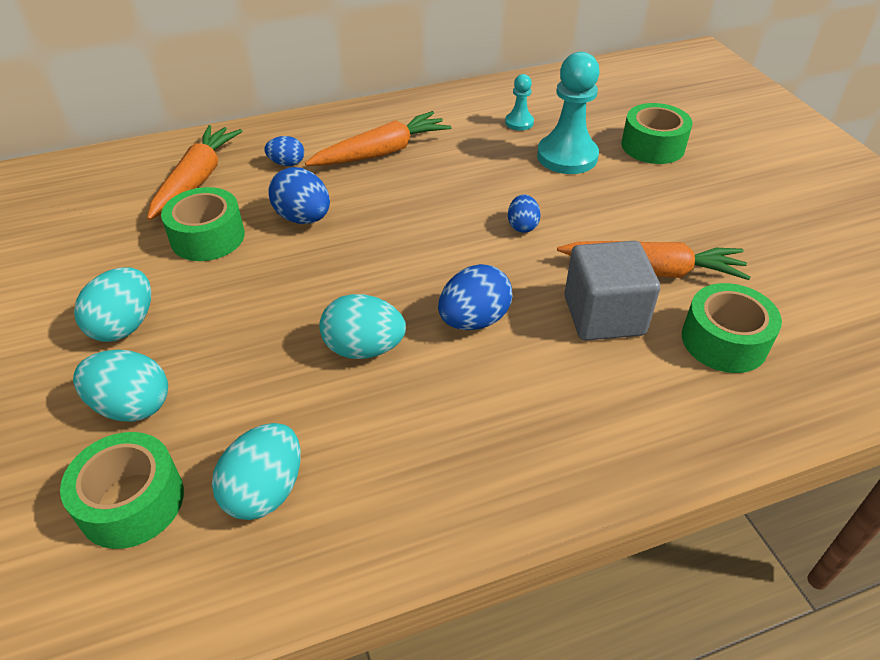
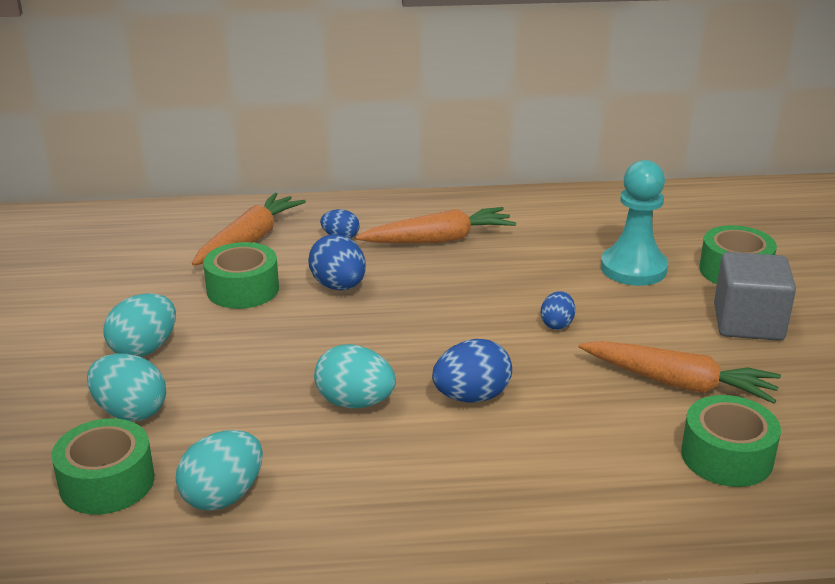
camera: 15 degrees right, 15 degrees down
(519, 122) = (595, 230): turquoise pawn -> none
(603, 315) = (607, 414): grey cube -> grey cube (748, 323)

